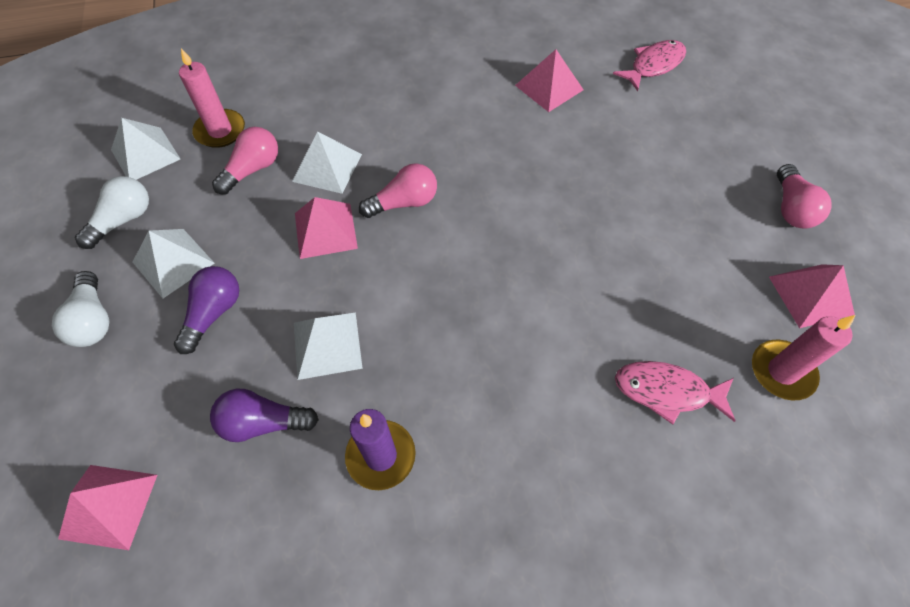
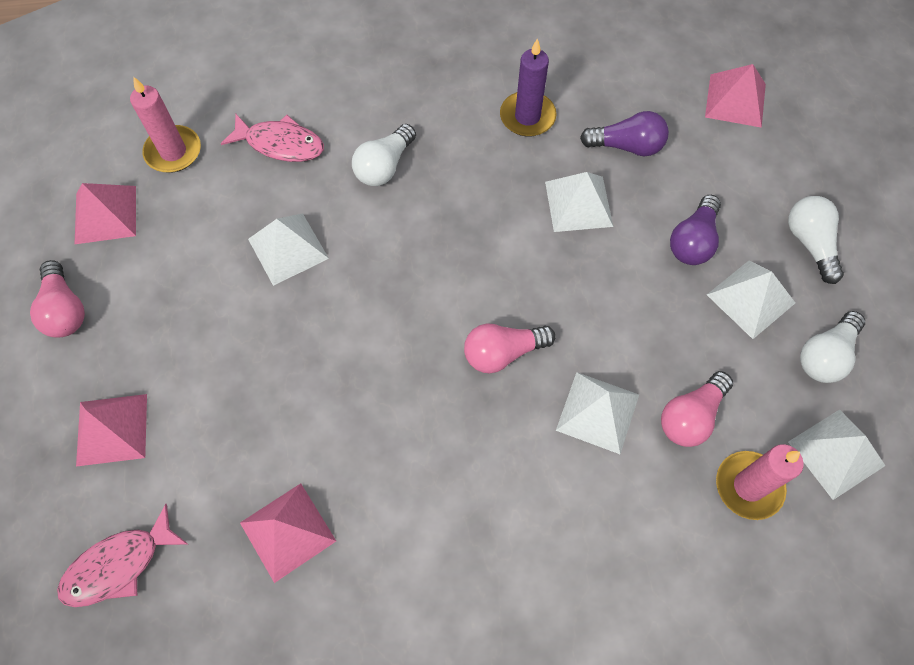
camera: 175 degrees left, 5 degrees up
(325, 230) = (591, 324): pink pyramid -> pink pyramid (112, 429)
(542, 372) = (384, 166): none -> white light bulb
(616, 275) = (288, 248): none -> white pyramid
(791, 208) = (65, 310): pink light bulb -> pink light bulb turned 150 degrees clockwise

